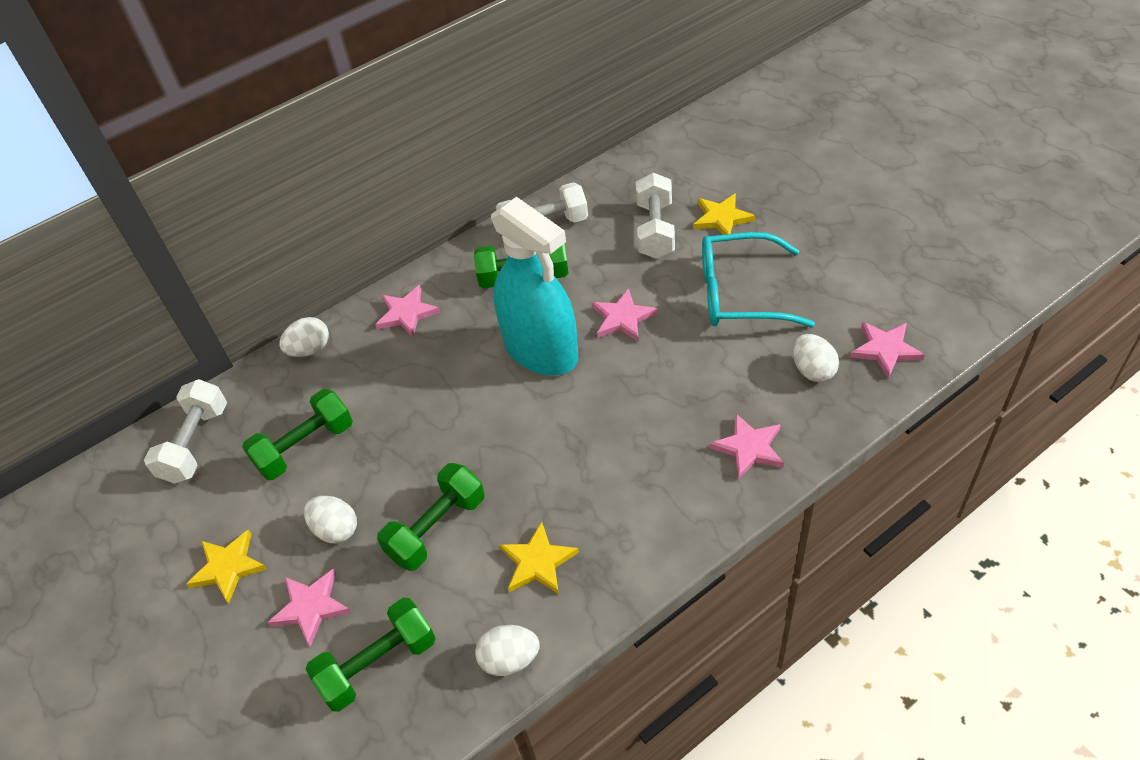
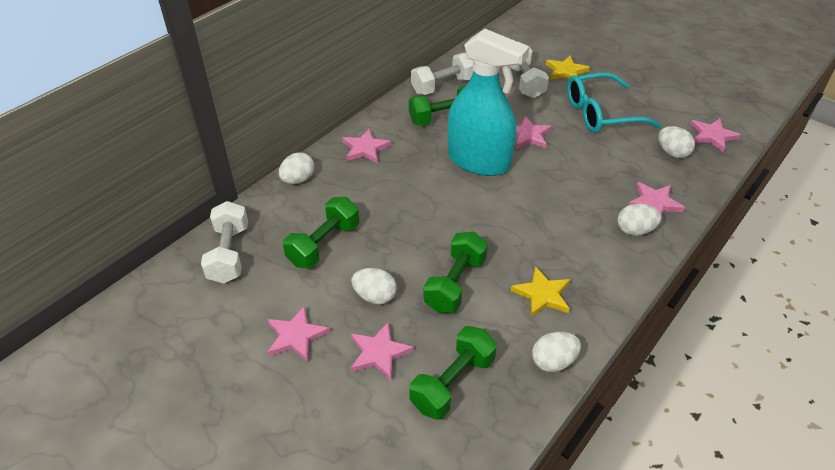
camera: 20 degrees left, 5 degrees down
(228, 567) = (296, 336): yellow star -> pink star
(702, 486) = (635, 230): none -> white egg

